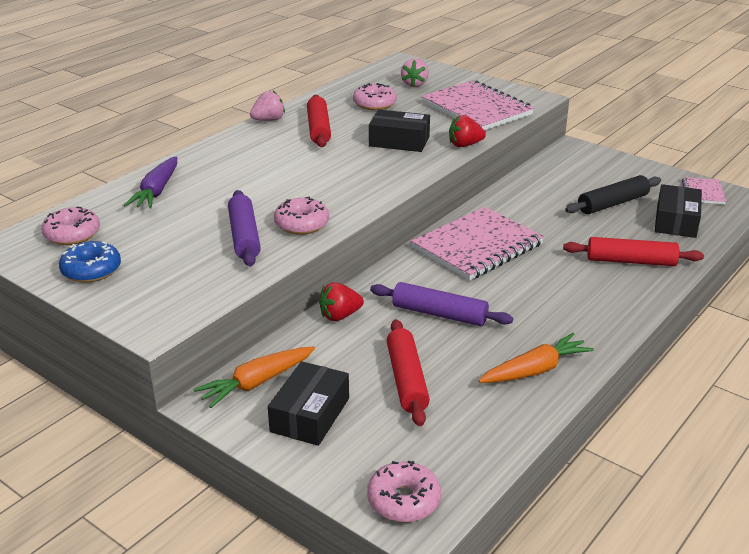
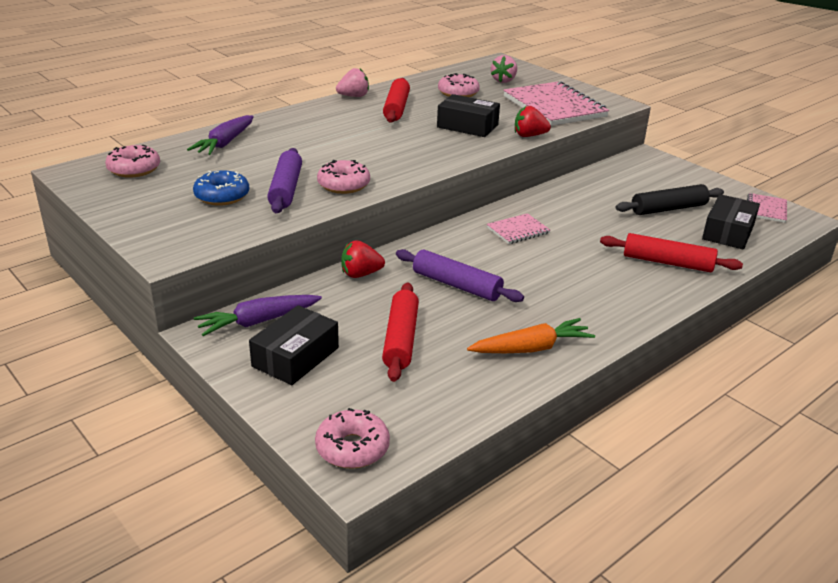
camera: 10 degrees right, 0 degrees up
(91, 270) = (136, 200): blue donut -> blue donut (222, 196)
(257, 383) = (258, 322): orange carrot -> purple carrot
(477, 246) = (518, 230): pink notebook -> pink notebook, size x0.49

